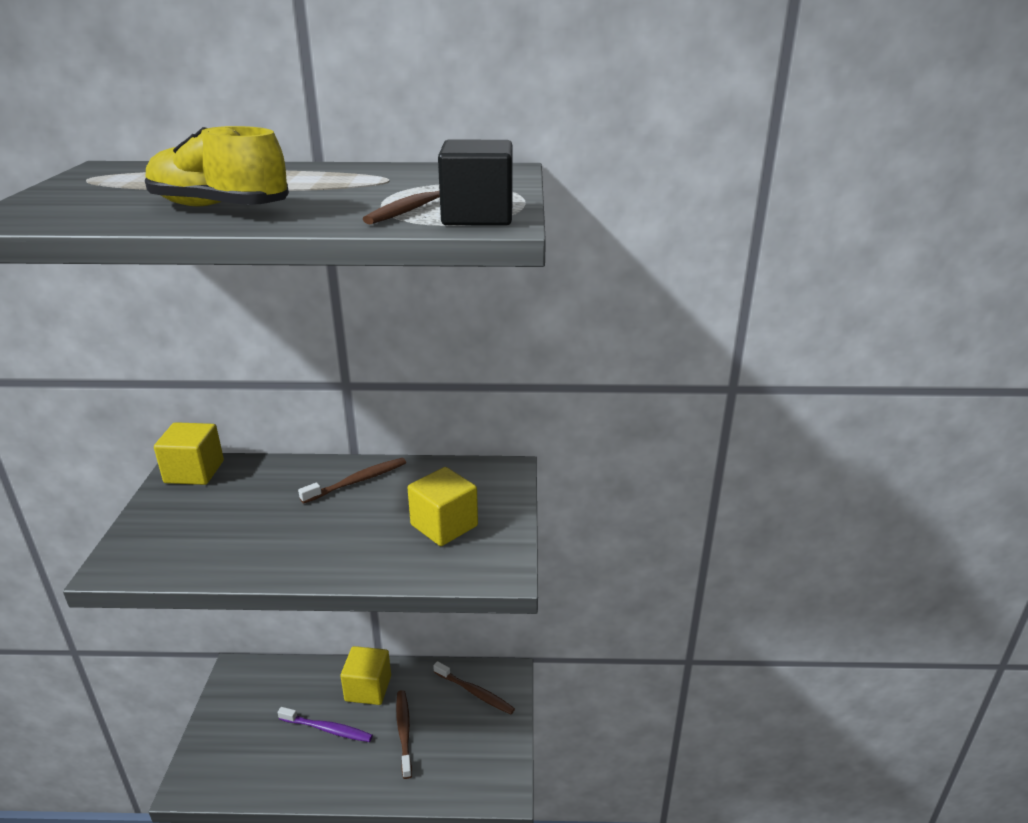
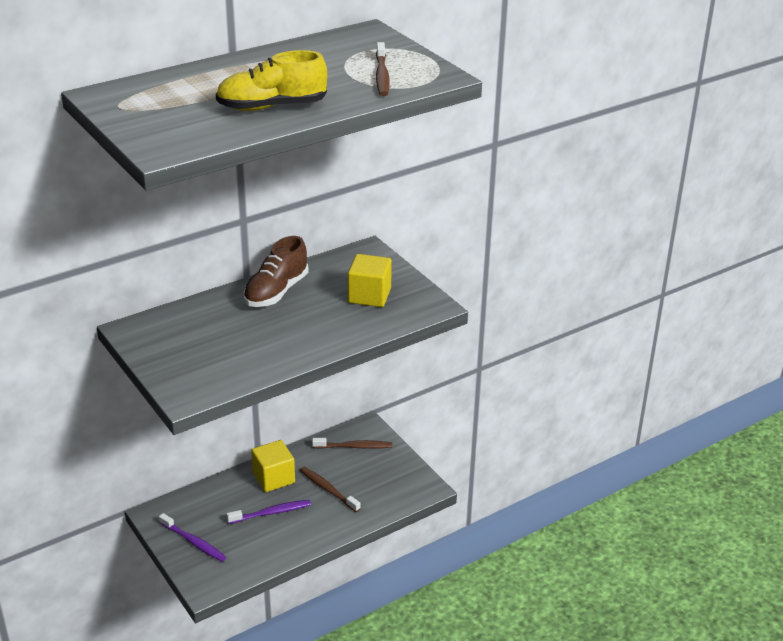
camera: 35 degrees left, 5 degrees up
(194, 472) = (145, 329): yellow cube -> none
(232, 723) = (194, 542): none -> purple toothbrush
(357, 481) = (276, 292): brown toothbrush -> brown shoe
(477, 216) = (426, 75): black cube -> none

